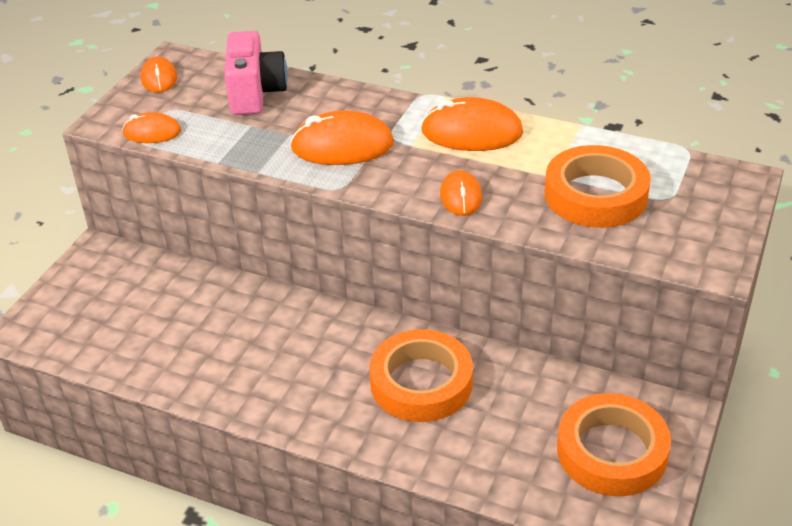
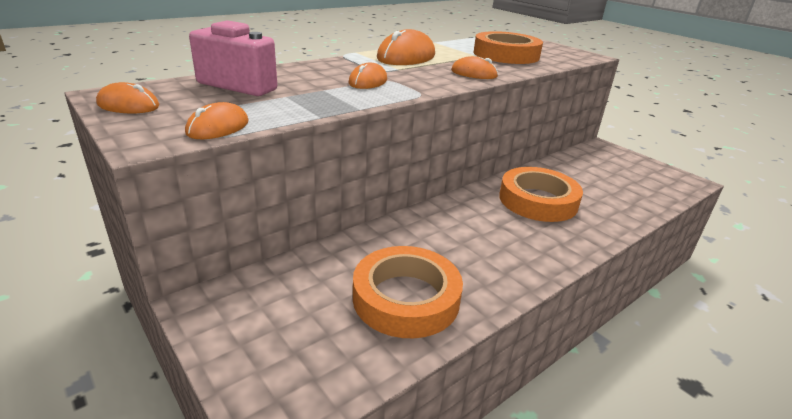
camera: 65 degrees left, 10 degrees down
(342, 146) = (368, 81): orange mouse -> orange mouse, size x0.58
(611, 451) = (626, 169): orange tape -> orange tape (406, 298)

